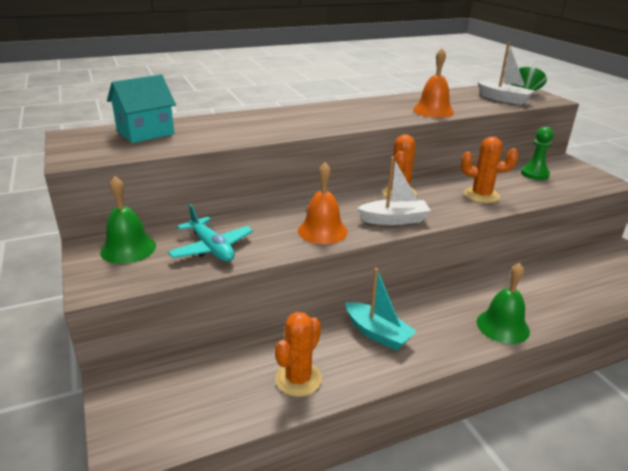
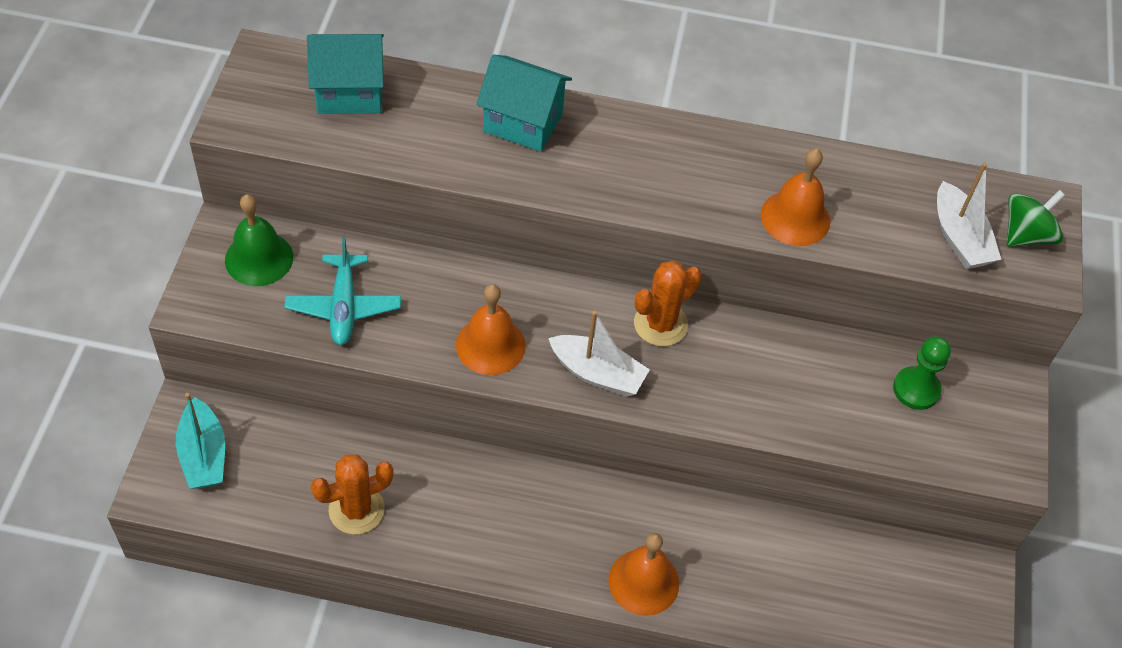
camera: 30 degrees right, 25 degrees up
(261, 119) = (522, 122): none -> turquoise house
(377, 333) = (489, 503): turquoise boat -> turquoise boat (203, 455)
(481, 195) = (771, 391): orange cactus -> none
(502, 326) = (643, 582): green bell -> orange bell

